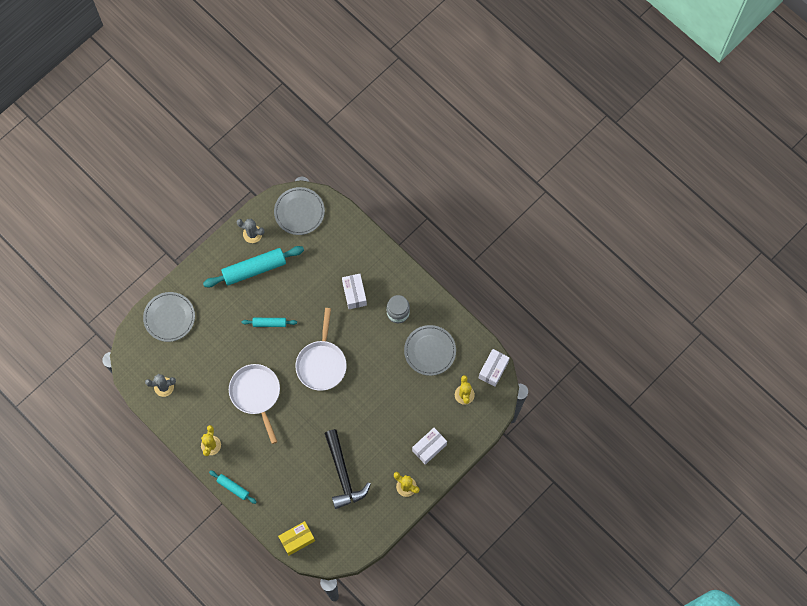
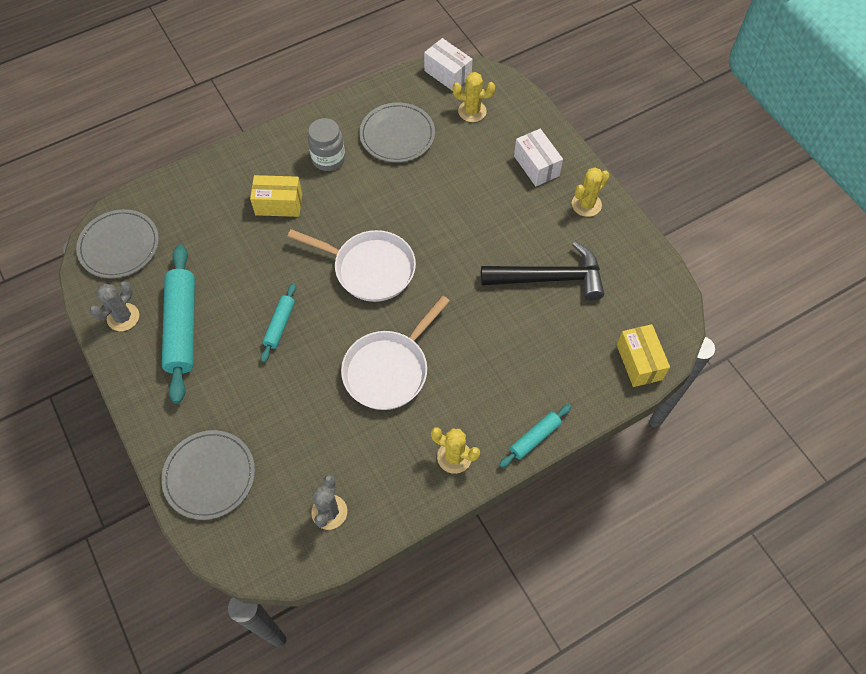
camera: 75 degrees left, 10 degrees down
(256, 394) = (389, 369): white pan -> white pan turned 45 degrees counterclockwise
(354, 294) = (279, 204): white box -> yellow box

